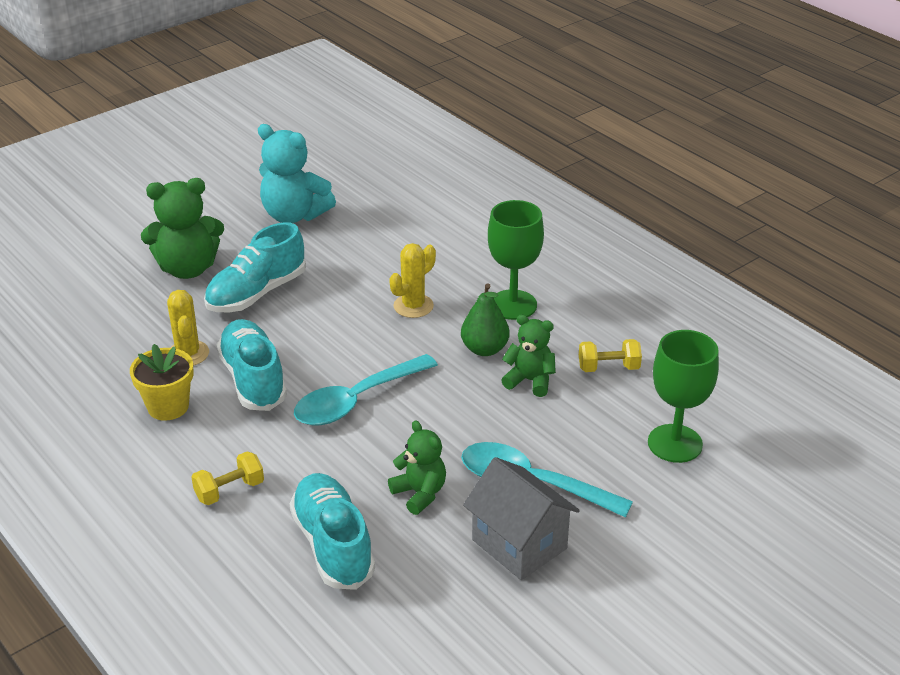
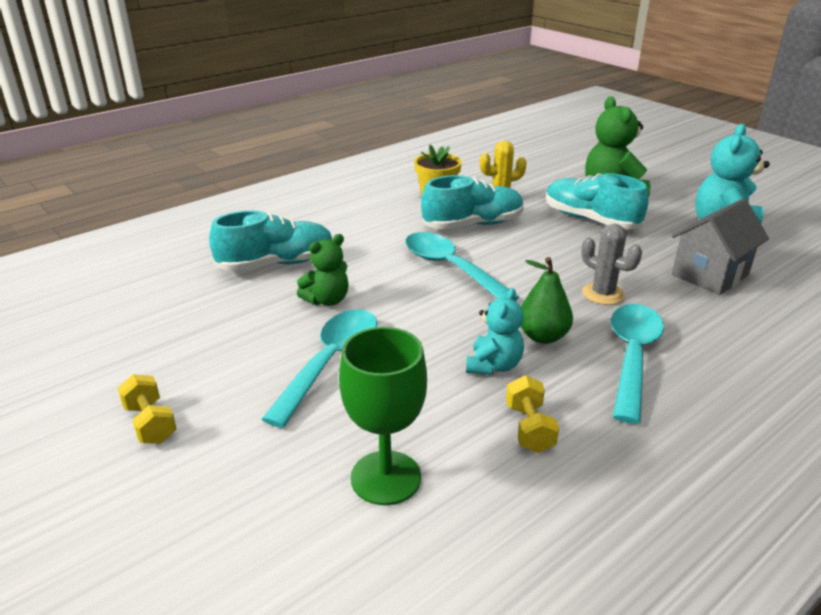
camera: 90 degrees right, 5 degrees down
(229, 490) = (344, 223): yellow dumbbell -> yellow dumbbell (150, 423)
(413, 306) = (603, 294): yellow cactus -> grey cactus
(513, 305) = (632, 357): green goblet -> turquoise spoon
(519, 544) = (249, 352): grey house -> grey house (710, 275)
(530, 381) = (493, 365): green teddy bear -> turquoise teddy bear

